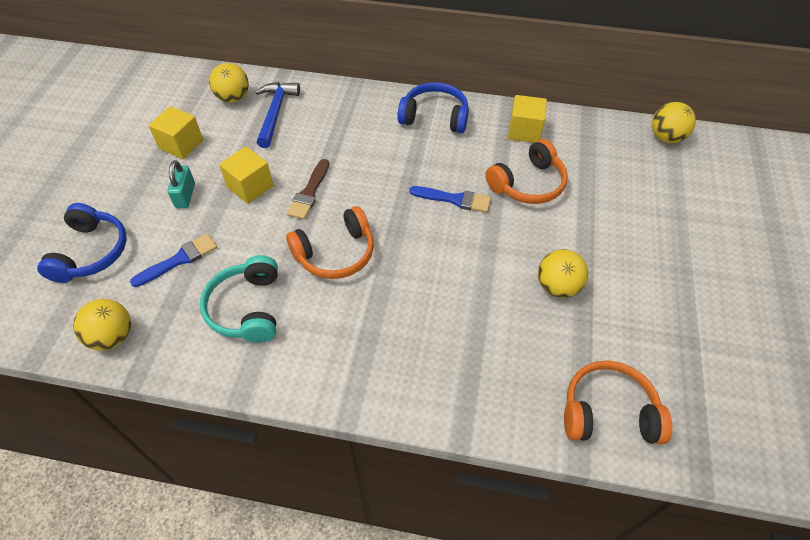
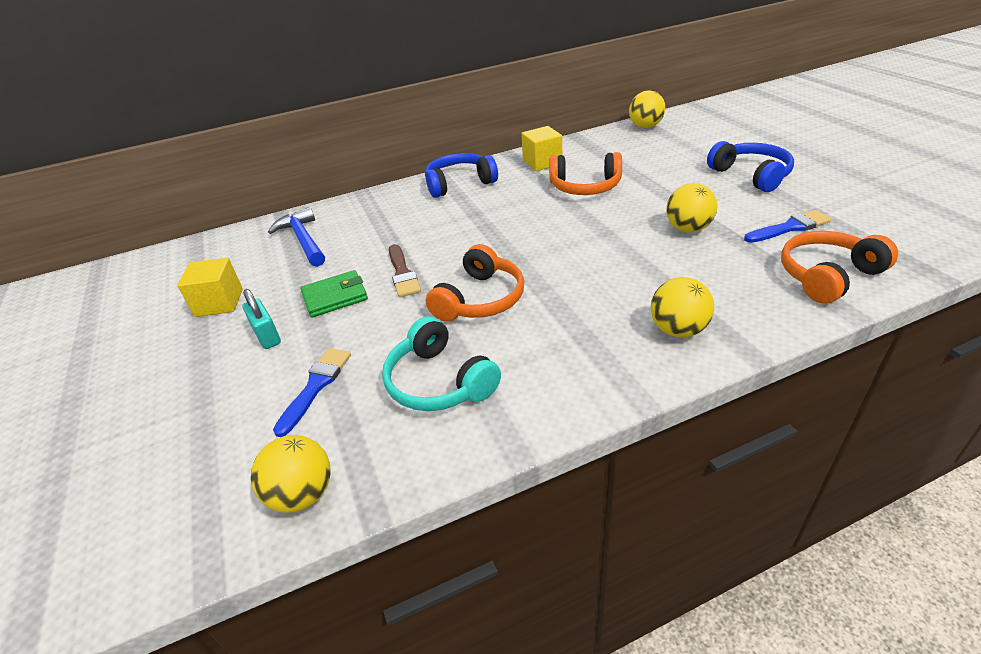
camera: 30 degrees left, 15 degrees down
(91, 252) = (191, 437): blue headphones -> blue headphones (751, 175)
(233, 98) = (244, 248): yellow ball -> yellow ball (678, 330)
(250, 186) = (335, 297): yellow cube -> green wallet
(454, 199) = (540, 220): blue brush -> blue brush (790, 227)
(528, 184) = (585, 187): orange headphones -> orange headphones turned 75 degrees clockwise

